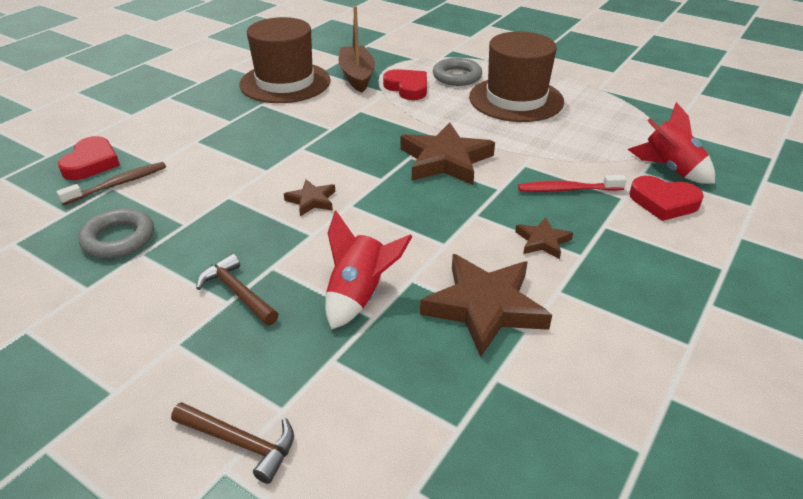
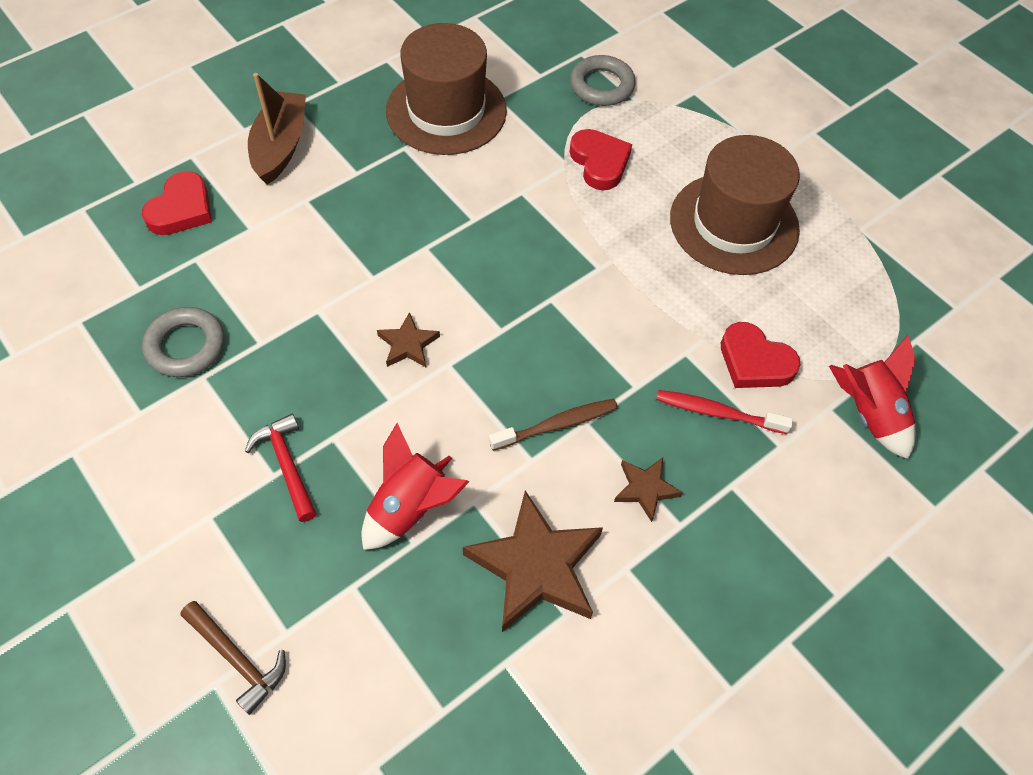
camera: 15 degrees right, 20 degrees up
(118, 184) = (203, 255): brown toothbrush -> brown toothbrush (557, 425)
(237, 293) = (287, 465): brown hammer -> red hammer
(357, 76) = (543, 120): brown boat -> brown boat (280, 146)
(445, 160) = (591, 318): brown star -> none
(457, 76) = (675, 154): grey ring -> grey ring (601, 86)
(663, 202) = (826, 469): red heart -> red heart (754, 361)

